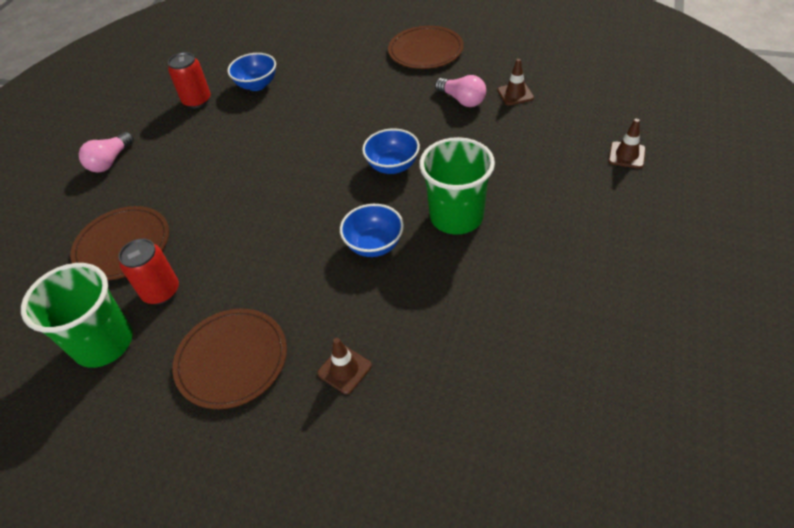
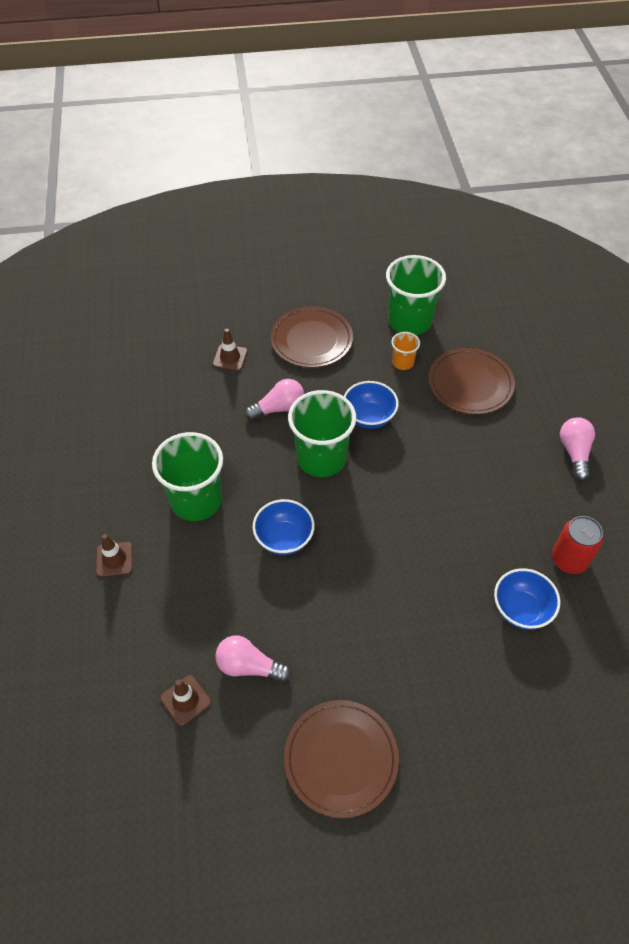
camera: 150 degrees right, 5 degrees up
(161, 291) = (403, 362): red can -> orange cup
(318, 219) = (321, 458): none -> green cup
(326, 282) = (278, 408): none -> pink light bulb
(374, 245) = (257, 450): blue bowl -> blue bowl (369, 417)
(626, 155) = (38, 634): brown traffic cone -> brown traffic cone (114, 559)

